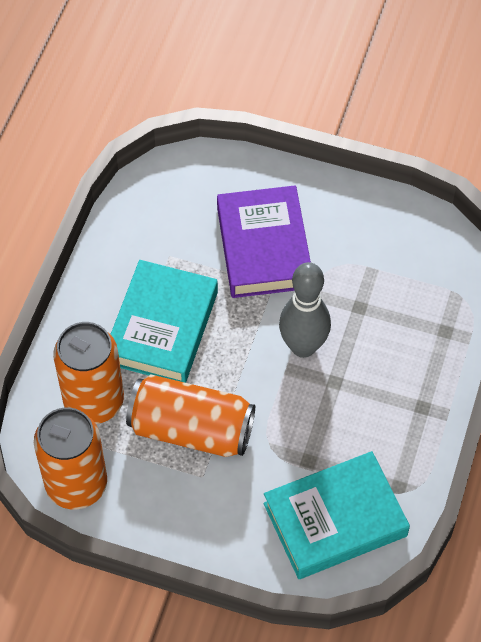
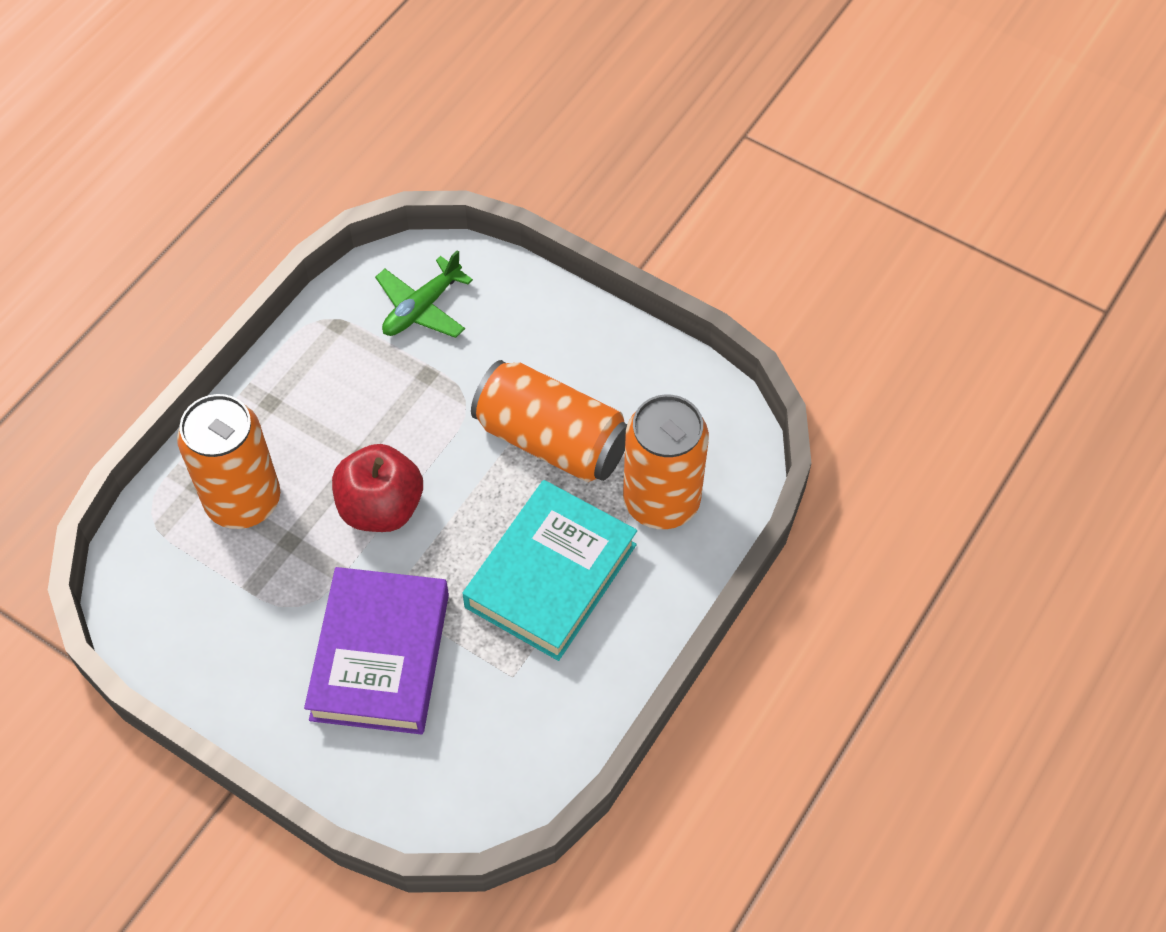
camera: 165 degrees left, 0 degrees up
(76, 484) = (703, 410): orange can -> orange can (243, 500)
(303, 346) = (381, 507): grey bowling pin -> red apple
(335, 519) = (422, 308): turquoise book -> green plane

